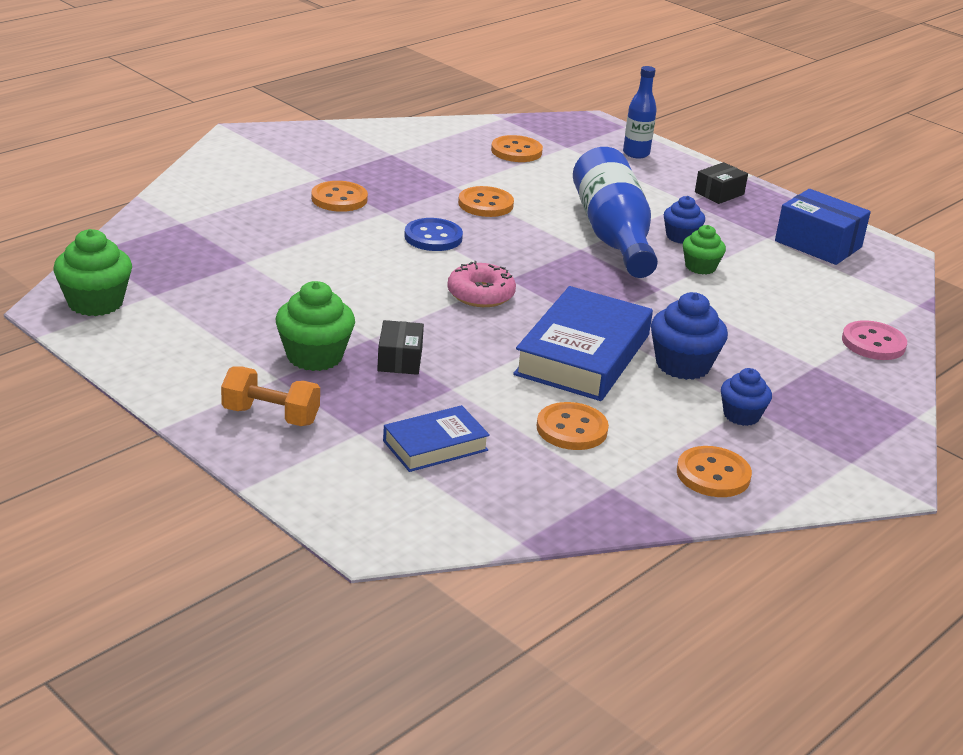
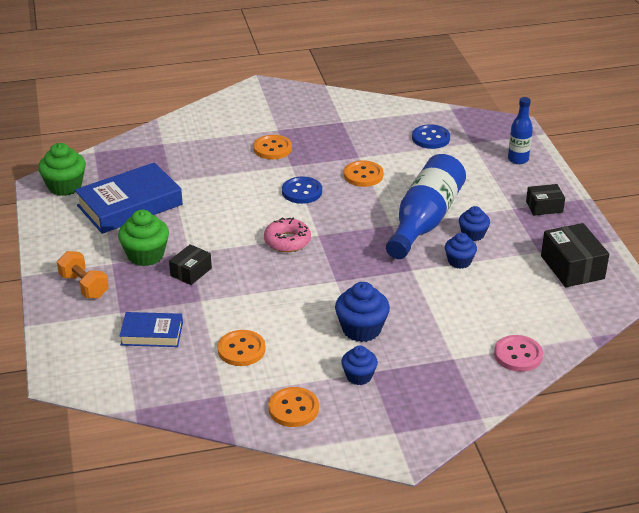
camera: 35 degrees right, 5 degrees up
(516, 151) = (430, 138): orange button -> blue button
(582, 354) = (304, 302): blue book -> blue book (129, 205)
(700, 267) = (459, 261): green cupcake -> blue cupcake
(818, 244) = (572, 267): blue box -> black box

